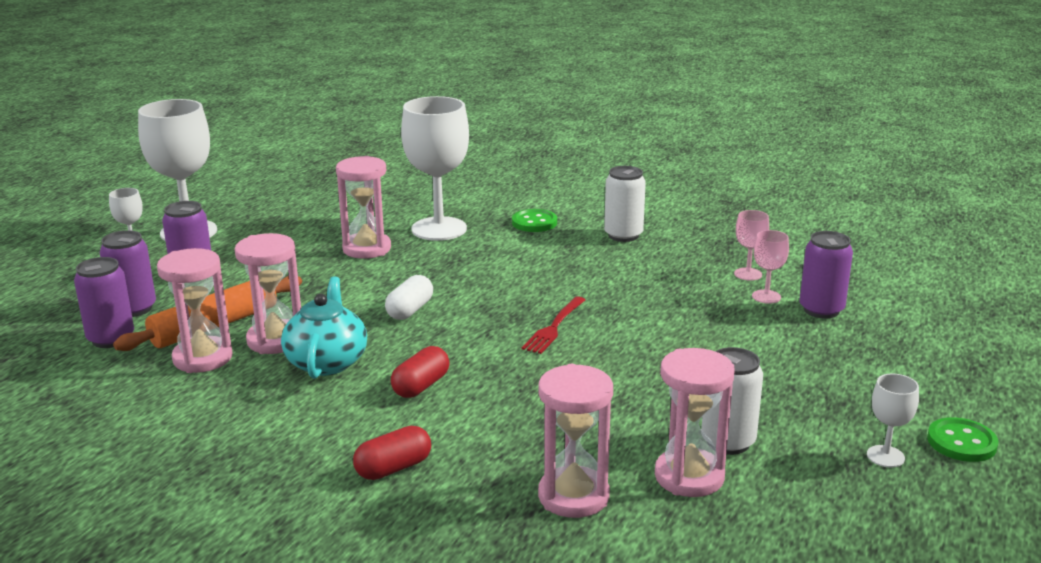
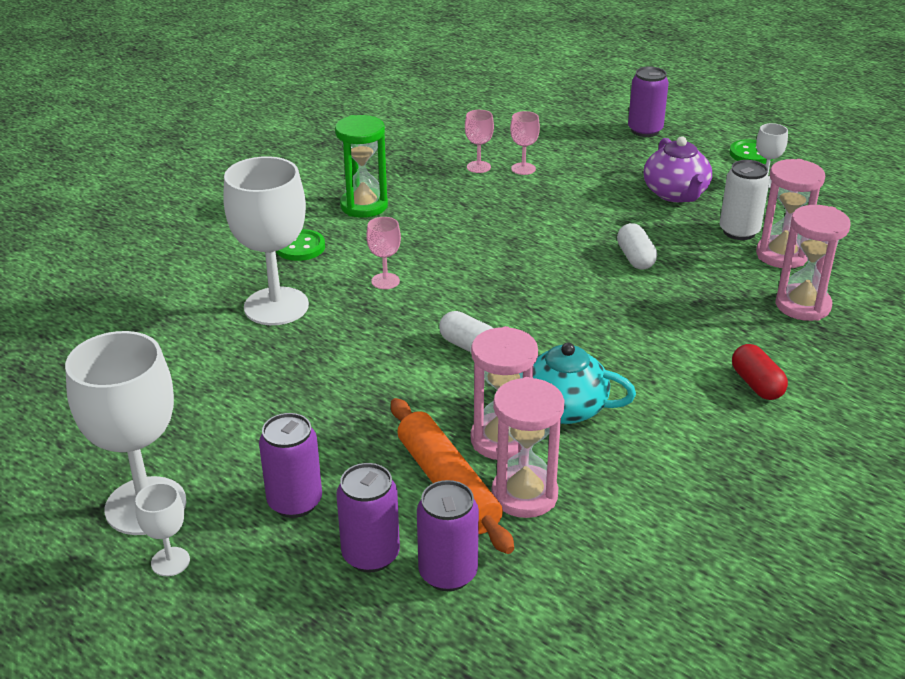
camera: 75 degrees left, 10 degrees up
(367, 249) = (299, 360): pink hourglass -> none
(421, 386) = (624, 356): red capsule -> none
(499, 262) = (385, 281): none -> pink goblet
(554, 327) = (537, 272): red fork -> none
(616, 377) = (635, 258): none -> white capsule
(623, 235) = (364, 206): white can -> green hourglass
(789, 392) = (676, 194): none -> purple teapot
(821, 310) = (555, 153): purple can -> purple can (645, 130)

